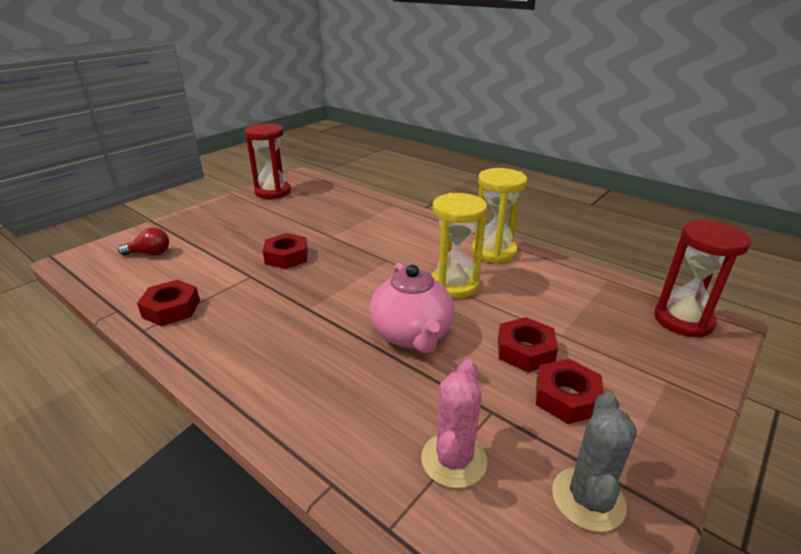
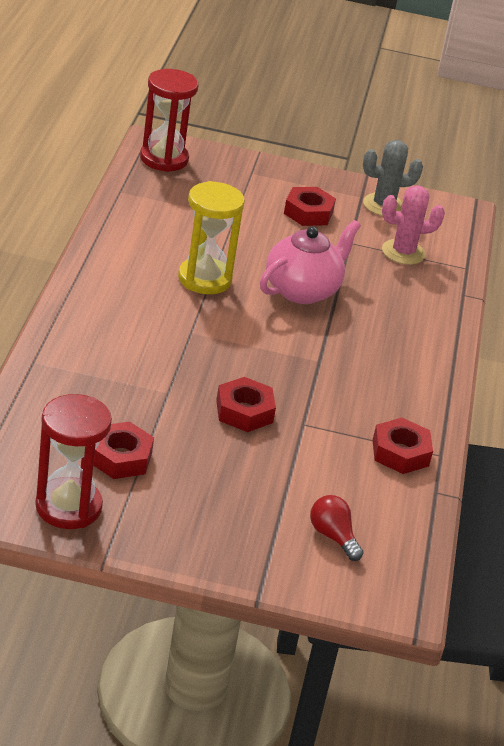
camera: 125 degrees left, 5 degrees up
(494, 252) = (115, 261): yellow hourglass -> none
(525, 351) = (272, 232): red nut -> red nut (120, 457)

